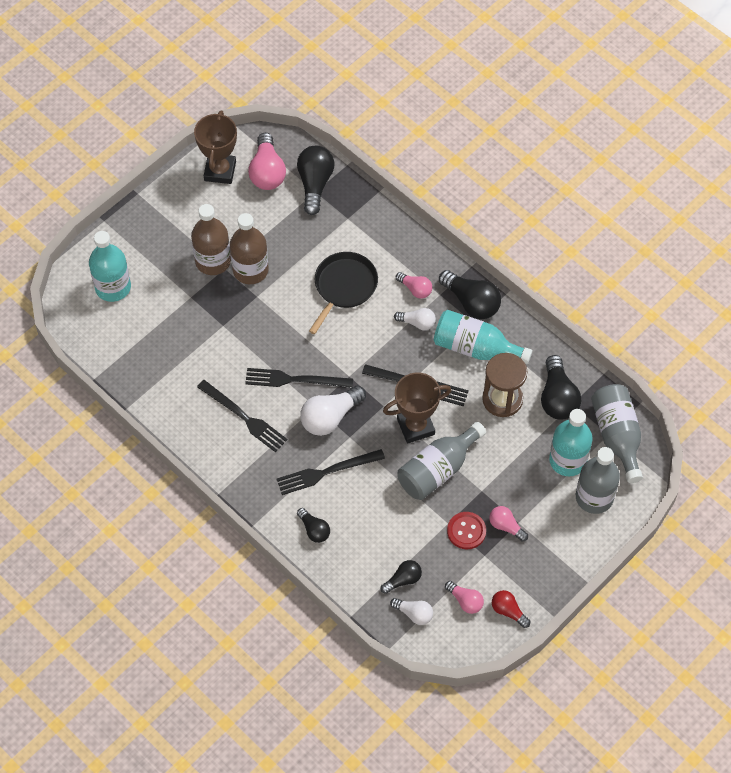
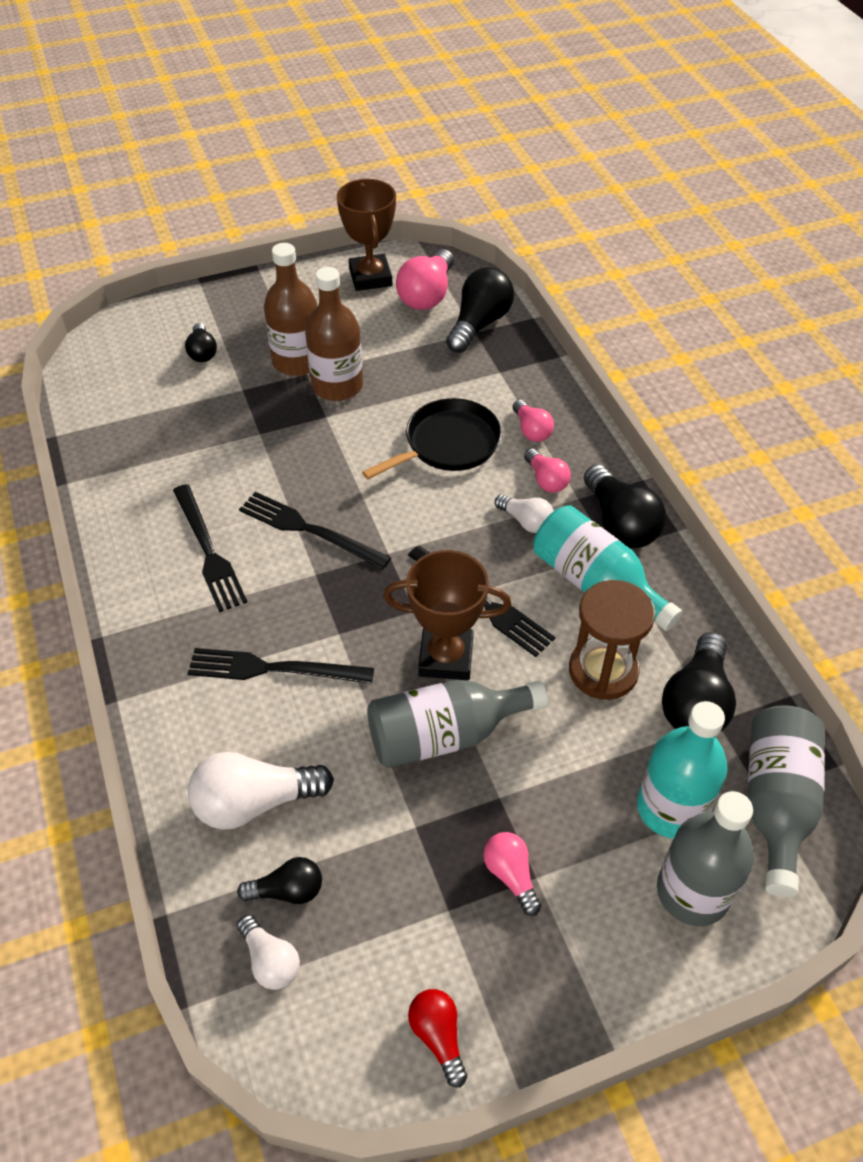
camera: 25 degrees right, 10 degrees down
(113, 287) = (157, 348): turquoise bottle -> none
(220, 171) = (370, 277): brown trophy -> brown trophy turned 45 degrees counterclockwise
(314, 530) = (200, 746): black light bulb -> black light bulb (202, 352)
(330, 417) = (327, 596): white light bulb -> white light bulb (255, 802)
(465, 601) = (371, 979): pink light bulb -> pink light bulb (531, 430)
(466, 531) = (439, 854): red button -> none

